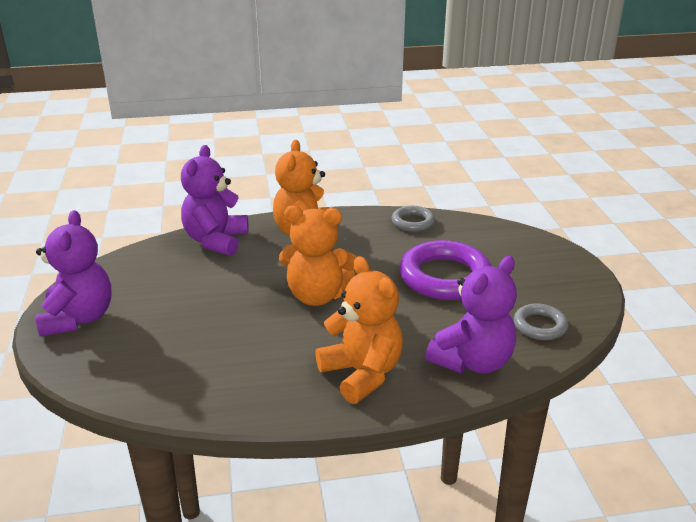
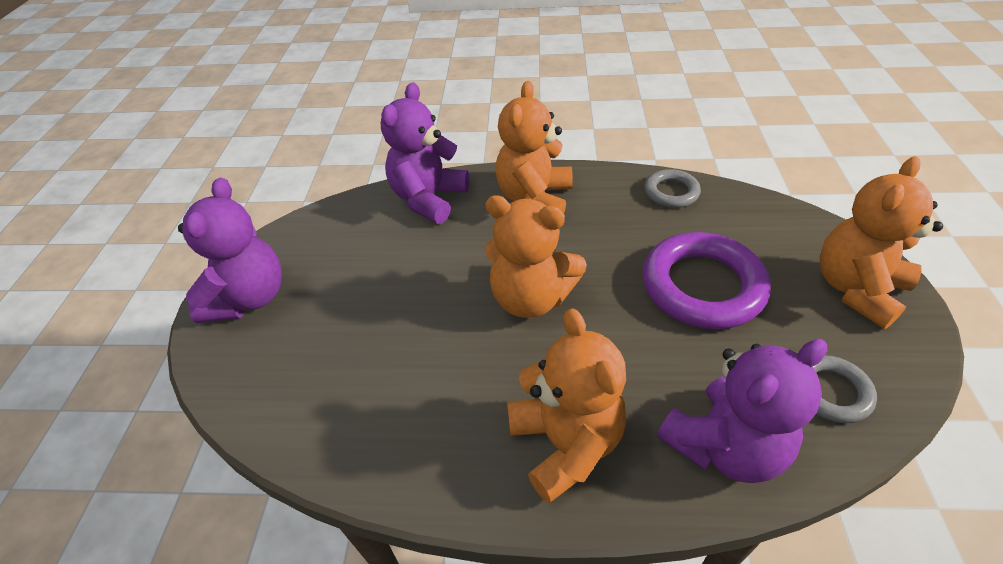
camera: 15 degrees right, 15 degrees up
(552, 268) = (856, 289): none -> orange teddy bear

